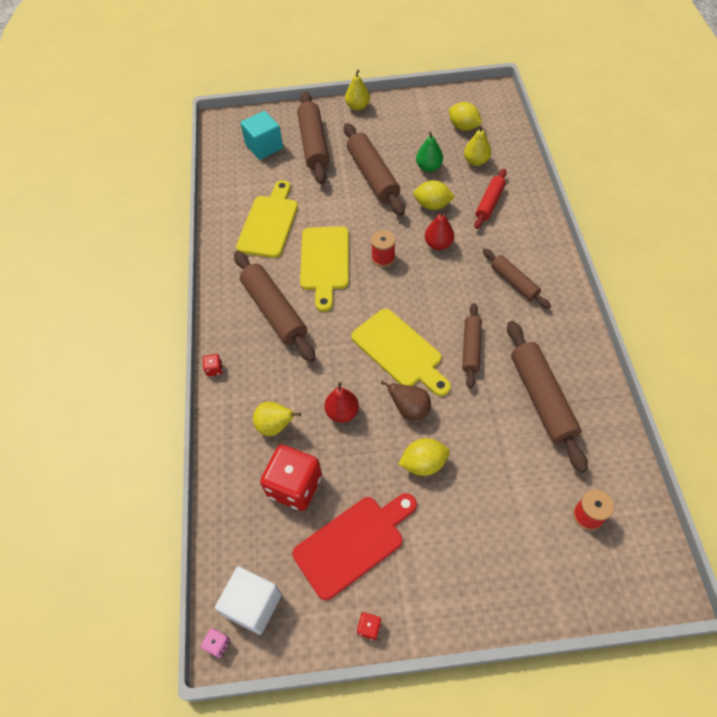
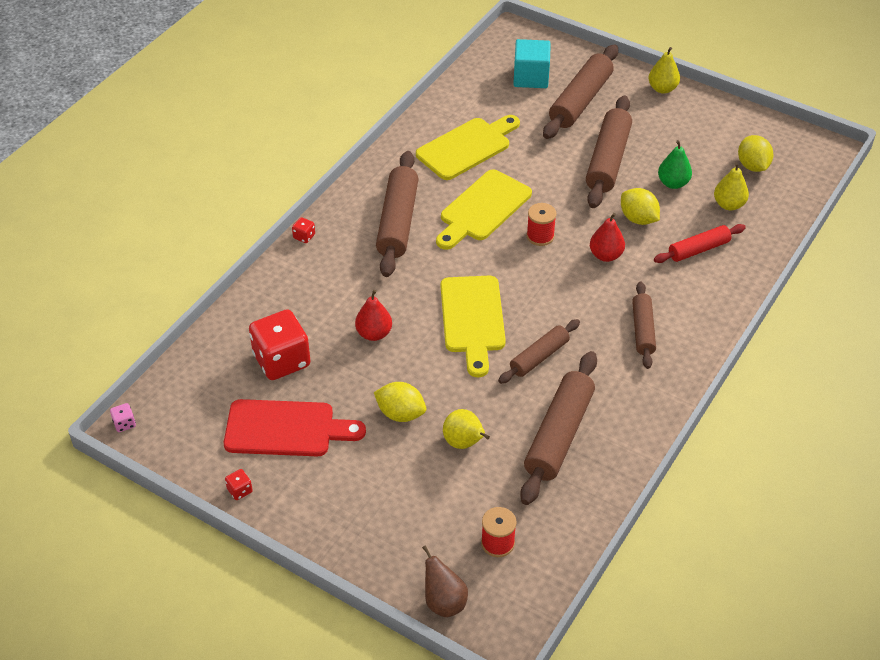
camera: 35 degrees right, 10 degrees down
(253, 605) = (172, 417): white cube -> none
(275, 426) = (310, 309): yellow pear -> yellow pear (464, 443)
(410, 410) = (432, 368): brown pear -> brown pear (444, 602)

